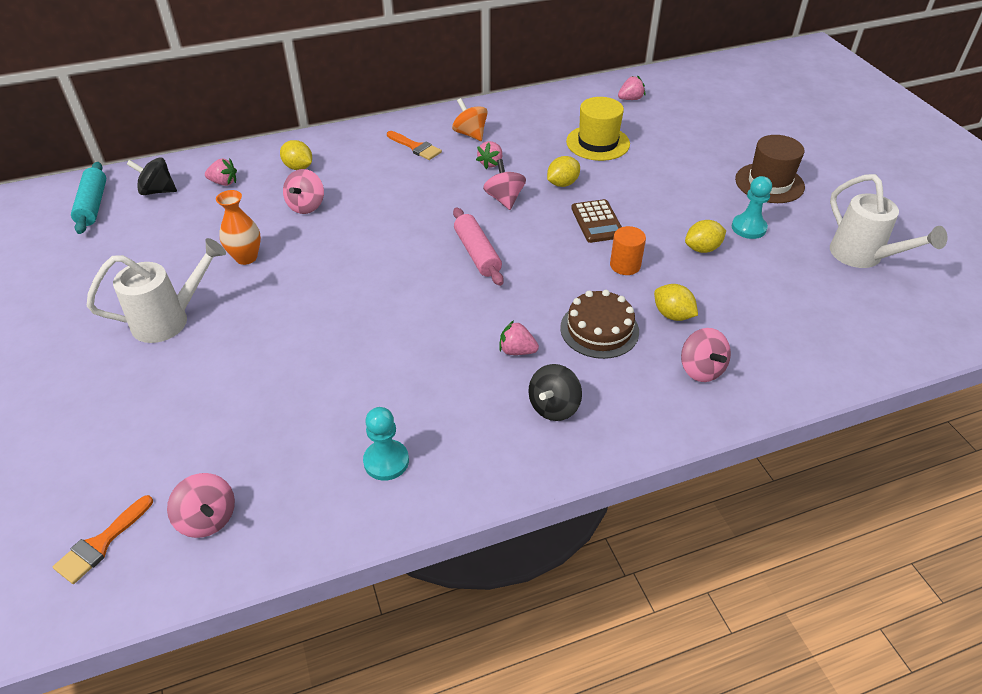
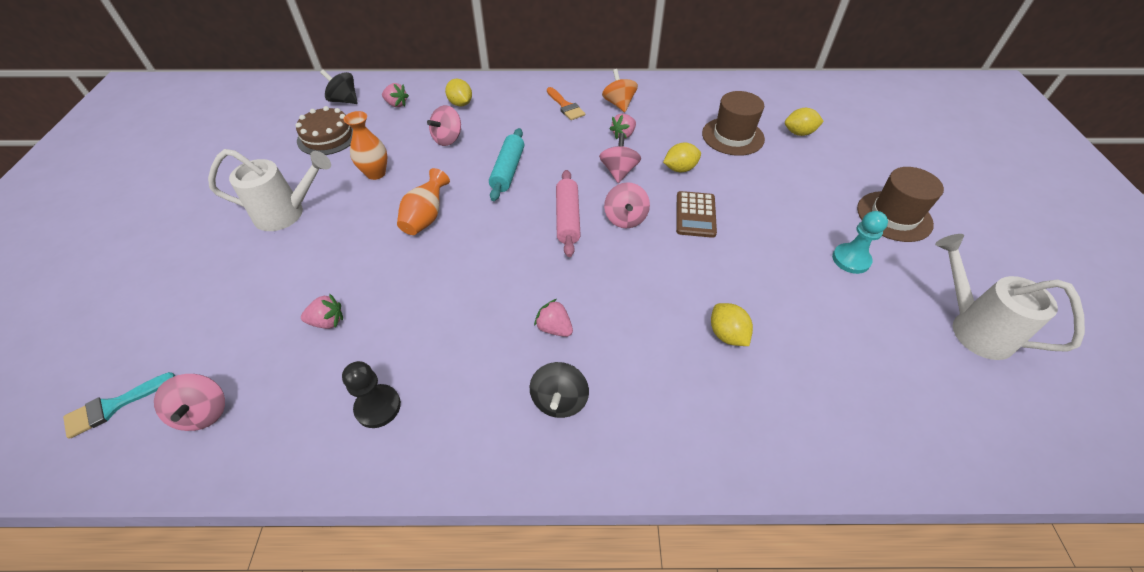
camera: 20 degrees right, 5 degrees up
(93, 205) = (292, 101): turquoise rolling pin -> turquoise rolling pin (508, 170)
(101, 543) = (113, 406): orange brush -> turquoise brush
(330, 287) = (426, 217): none -> orange vase
(386, 461) = (378, 407): turquoise pawn -> black pawn
(554, 407) = (559, 400): black spinning top -> black spinning top turned 45 degrees counterclockwise
(598, 143) = (732, 136): yellow hat -> brown hat
(599, 329) = (644, 329): brown cake -> brown cake (327, 137)
(625, 265) = (702, 267): orange cylinder -> none
(630, 99) = (784, 100): pink strawberry -> pink strawberry (327, 321)
(701, 369) = (730, 406): pink spinning top -> pink spinning top (625, 218)
(702, 249) = (790, 270): yellow lemon -> yellow lemon (799, 133)
(863, 257) = (971, 327): white watering can -> white watering can turned 150 degrees clockwise

